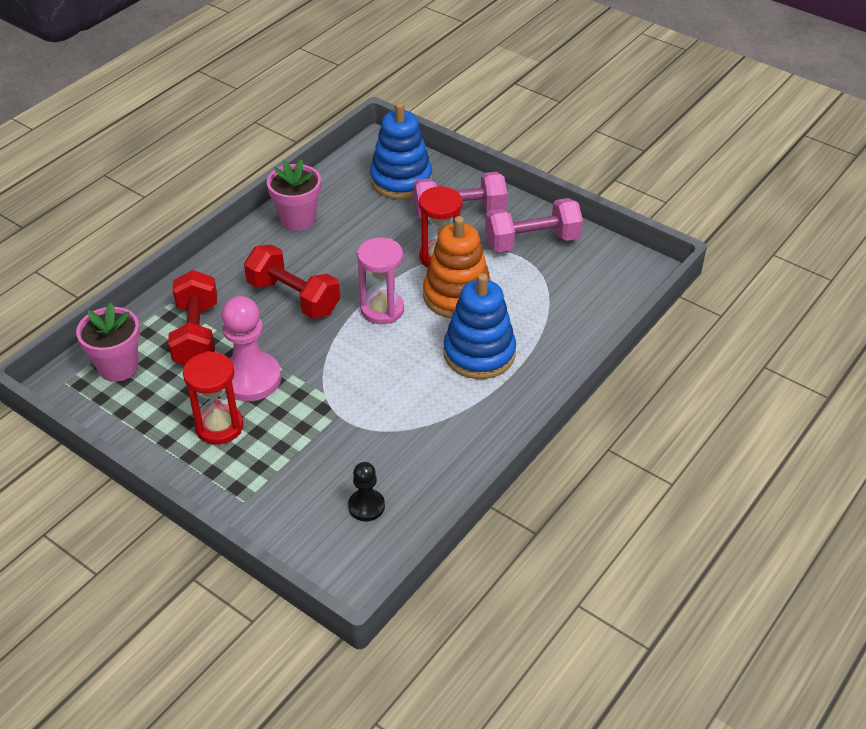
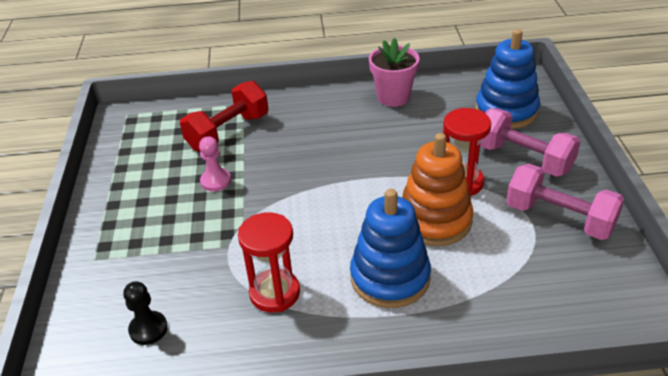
camera: 50 degrees right, 5 degrees down
(118, 367) = (162, 123): pink flower pot -> none
(219, 426) = (154, 198): red hourglass -> red hourglass (275, 293)
(250, 378) = (216, 181): pink pawn -> pink pawn, size x0.55
(293, 297) = (317, 146): red dumbbell -> none
(382, 309) = (364, 193): pink hourglass -> none

